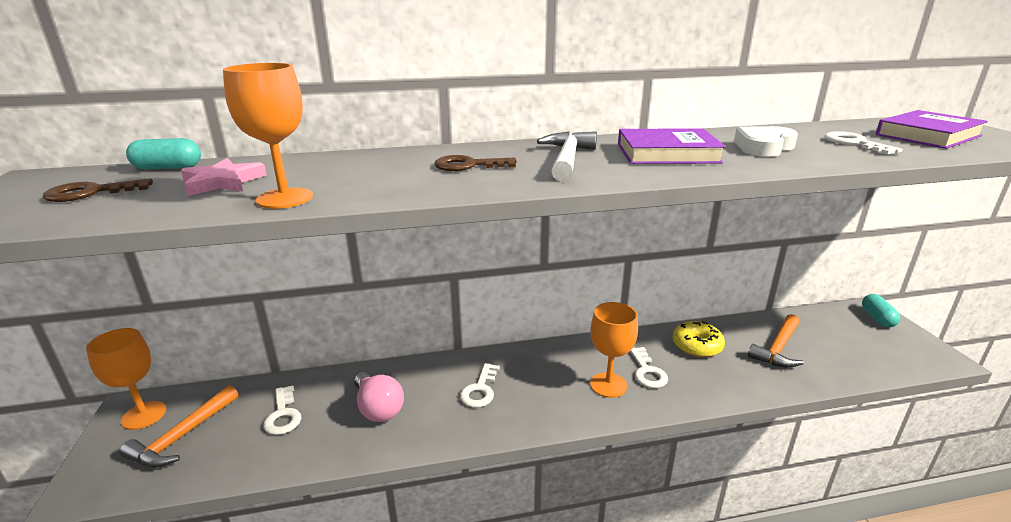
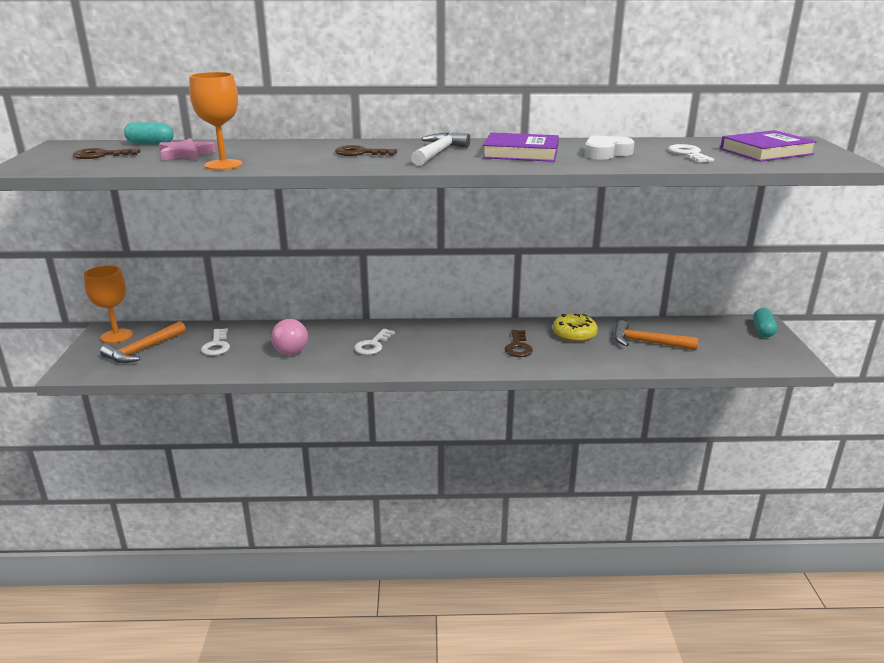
camera: 10 degrees right, 0 degrees up
(608, 385) = (479, 352): orange goblet -> none
(647, 372) = (518, 347): white key -> brown key
(778, 348) = (647, 342): orange hammer -> orange hammer turned 60 degrees clockwise

